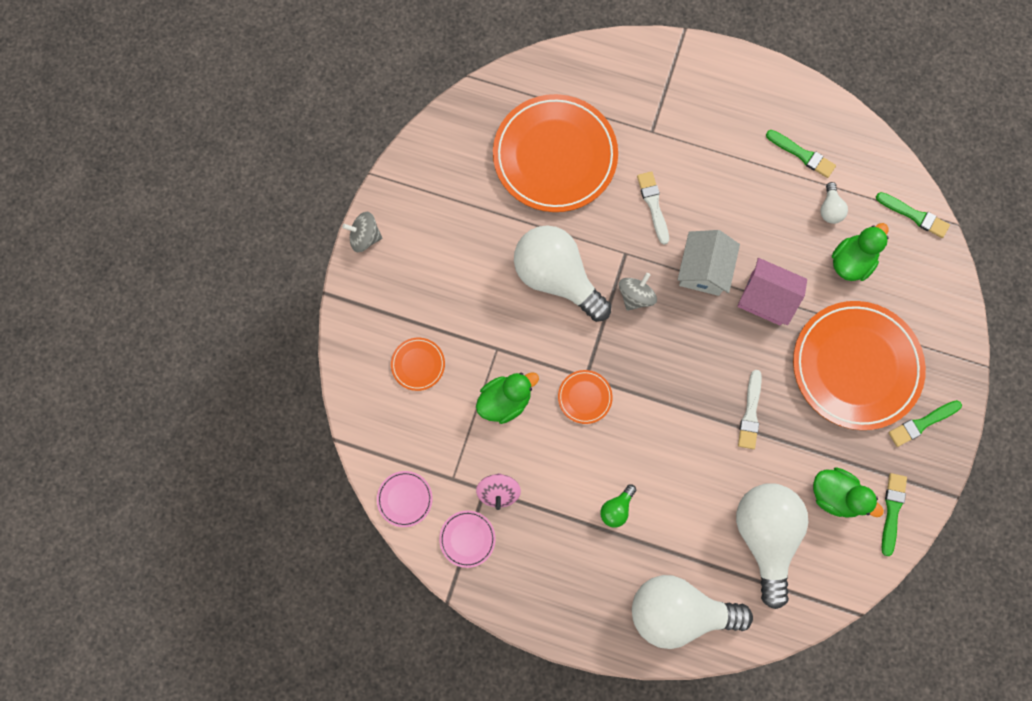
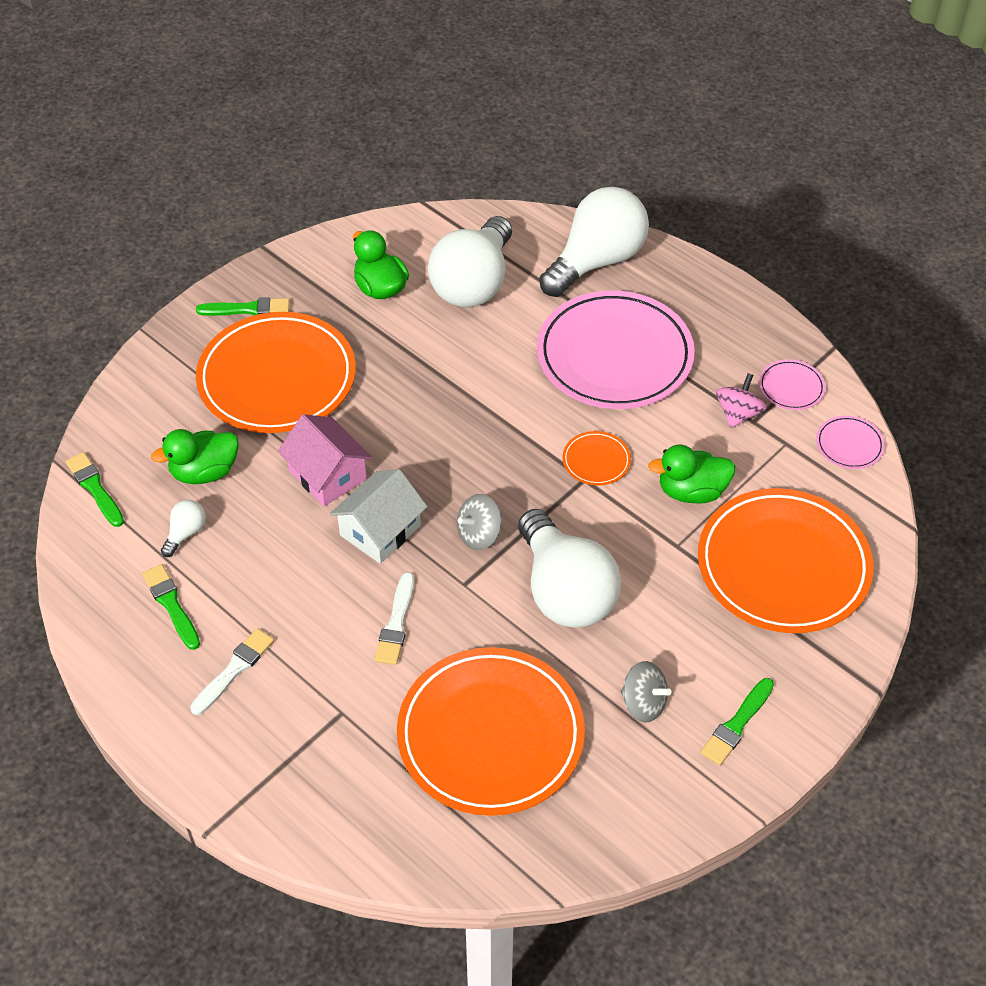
camera: 155 degrees left, 25 degrees down
(365, 237) = (799, 738): grey spinning top -> grey spinning top (643, 703)
(418, 364) = (783, 565): orange plate -> orange plate, size x2.41
(616, 508) = (614, 356): green light bulb -> pink plate
(678, 610) = (596, 261): white light bulb -> white light bulb turned 75 degrees counterclockwise
(750, 413) = (420, 381): white brush -> white brush (234, 670)
(892, 510) = (333, 258): green brush -> green brush (737, 724)

